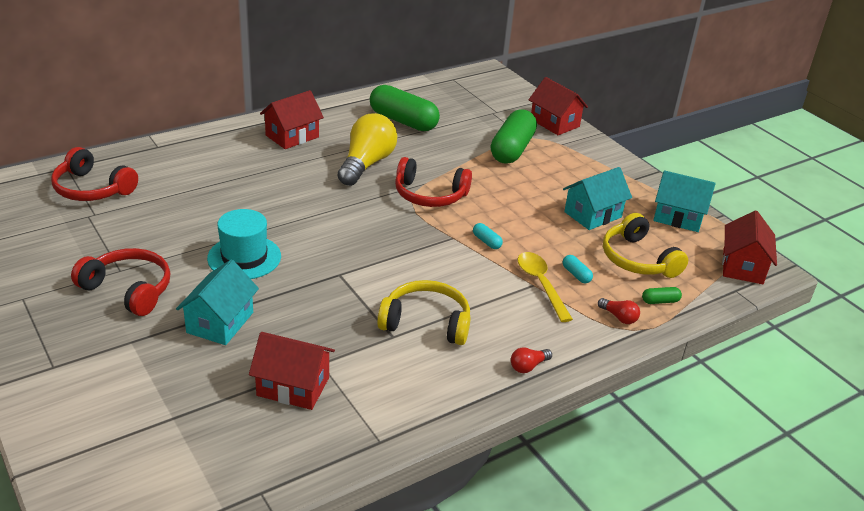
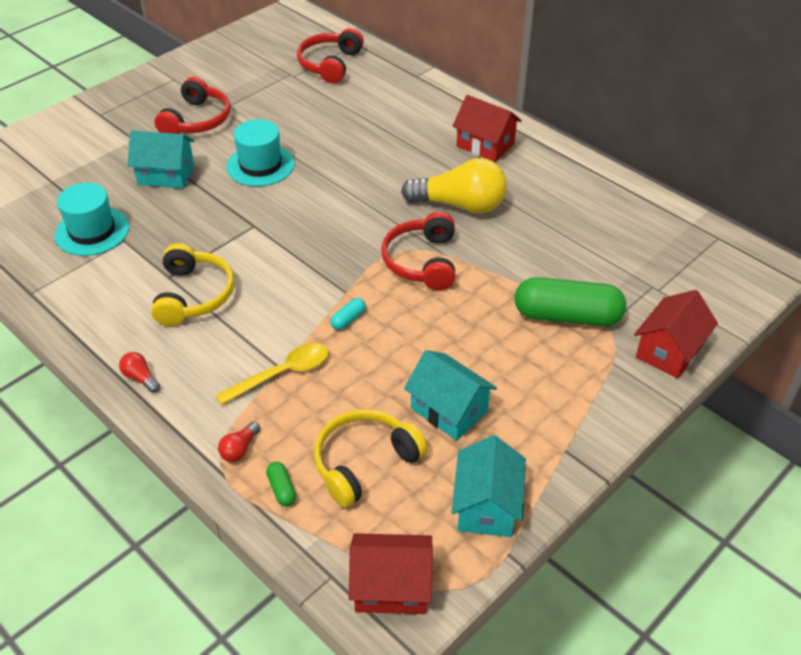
camera: 80 degrees right, 10 degrees up
(293, 386) = (92, 231): red house -> turquoise hat
(403, 121) = (573, 214): green capsule -> none
(576, 275) = (311, 403): turquoise capsule -> none

